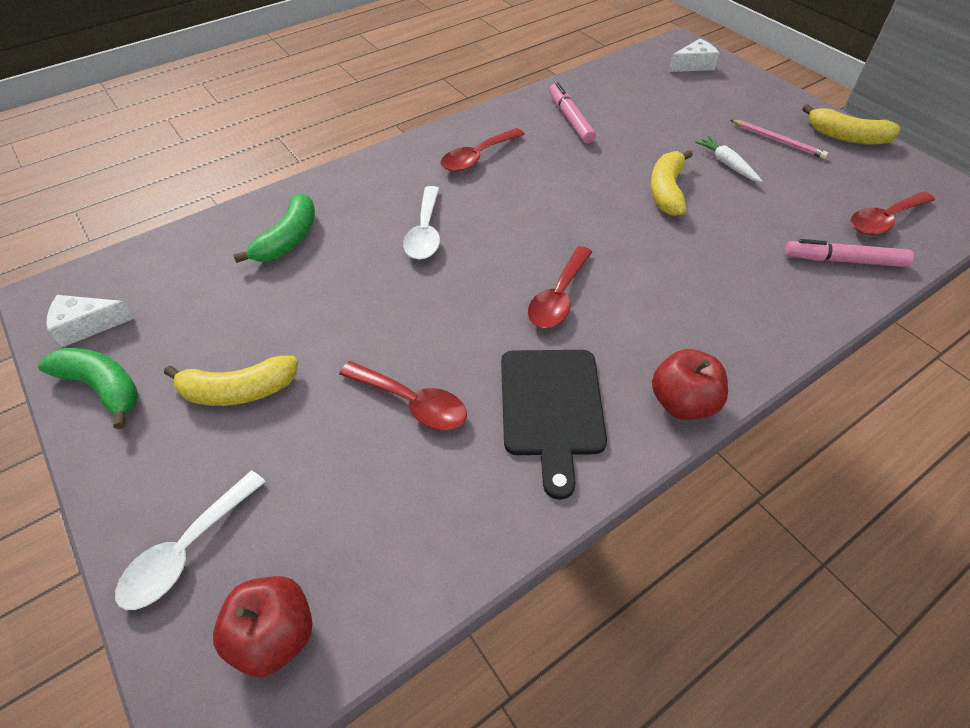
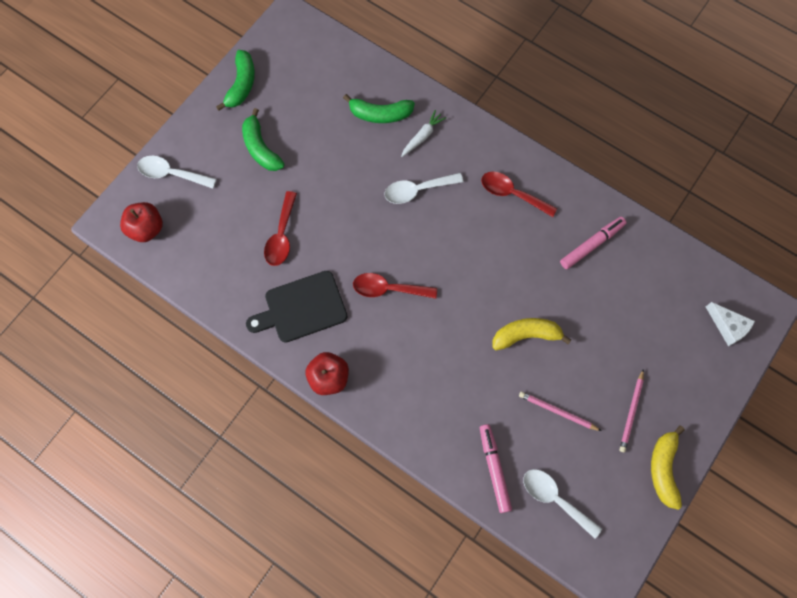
camera: 70 degrees right, 20 degrees up
(87, 325) = (277, 51): white cheese -> none
(238, 391) = (260, 148): yellow banana -> green banana
(727, 164) = (580, 375): white carrot -> white carrot (422, 136)
(771, 191) = (557, 412): none -> pink pencil
(884, 220) = (555, 499): red spoon -> white spoon

